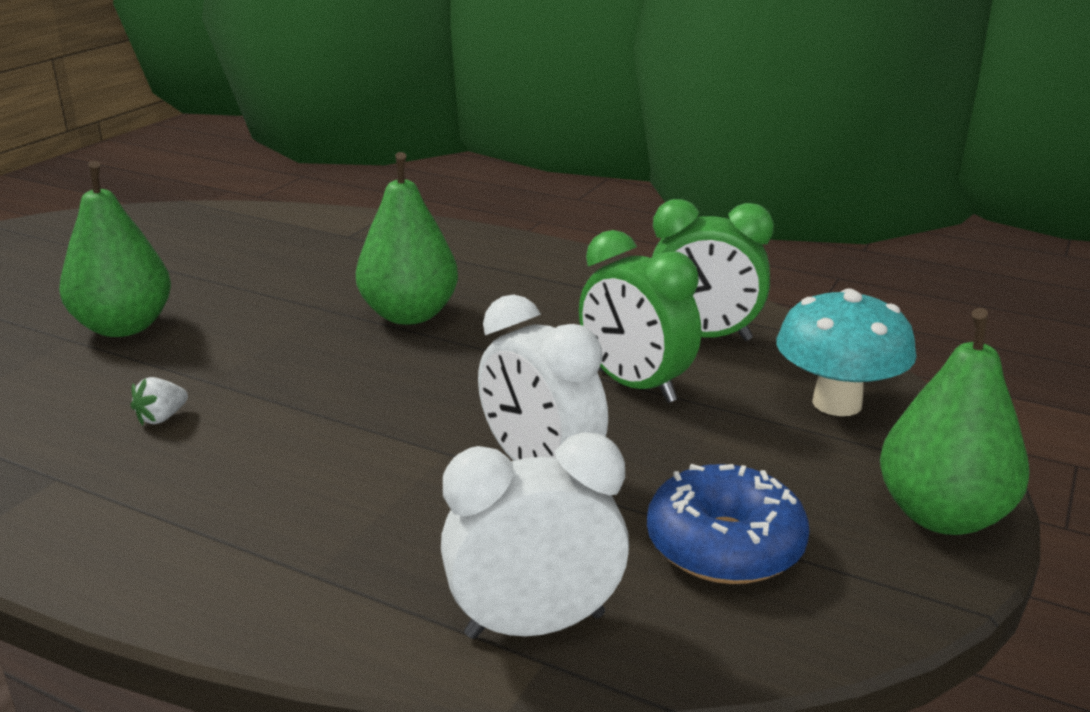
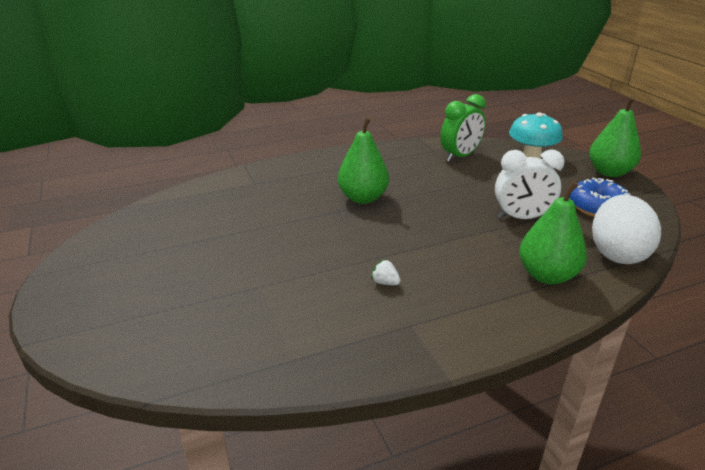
camera: 50 degrees left, 5 degrees up
(124, 327) = (269, 267): green pear -> green pear (547, 275)
(162, 418) = (385, 282): white strawberry -> white strawberry turned 135 degrees clockwise
(535, 625) = (617, 253): white clock -> white egg
(635, 386) = (481, 181): green clock -> none

